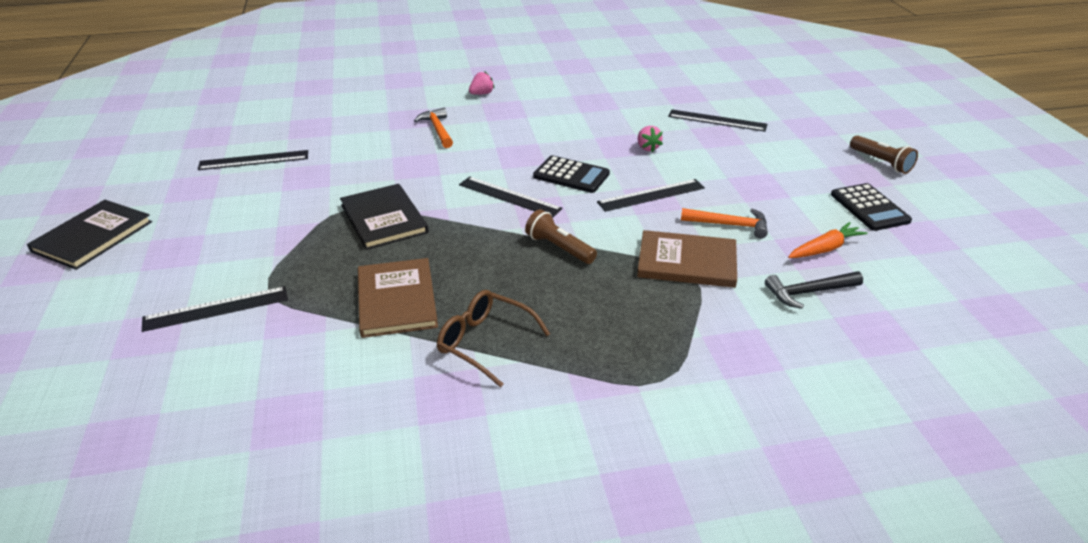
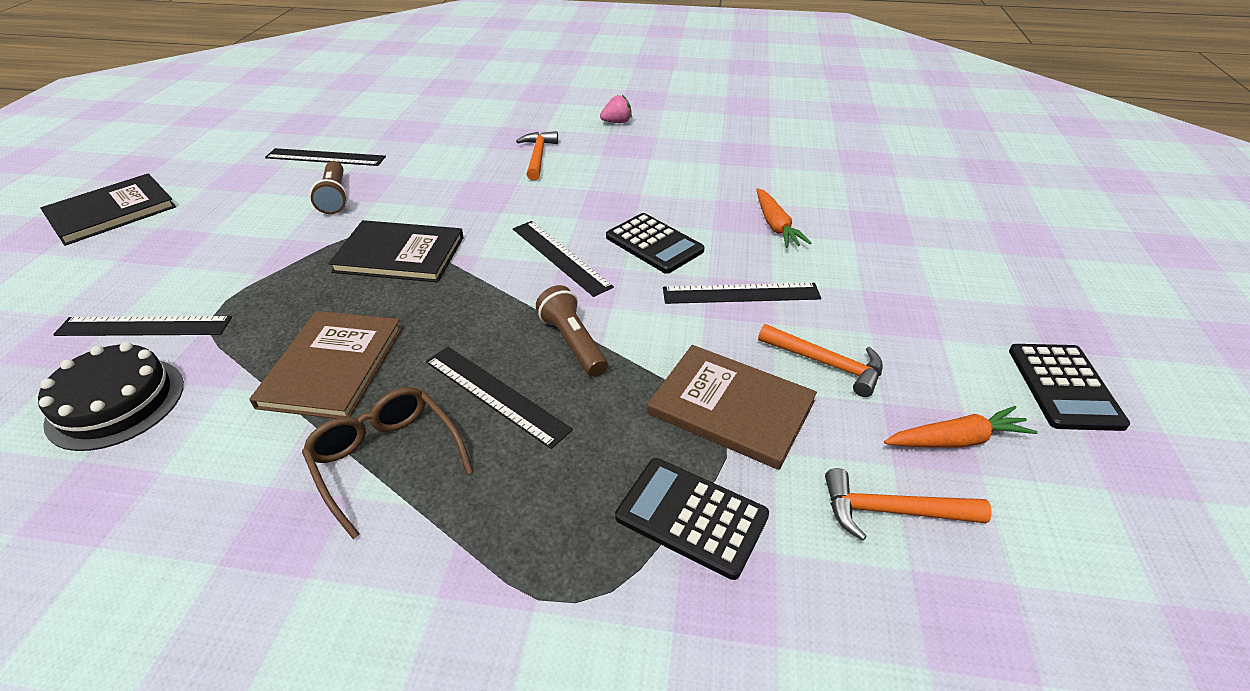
camera: 20 degrees right, 5 degrees up
(246, 360) = (116, 403): none -> black cake
(384, 219) = (399, 254): black book -> black book turned 75 degrees counterclockwise
(647, 148) = (775, 226): pink strawberry -> orange carrot
(700, 323) = (691, 516): none -> black calculator
(717, 120) = (892, 205): black ruler -> black ruler (495, 394)
(808, 292) = (891, 511): black hammer -> orange hammer
(881, 162) = (1117, 315): brown flashlight -> brown flashlight (335, 197)

